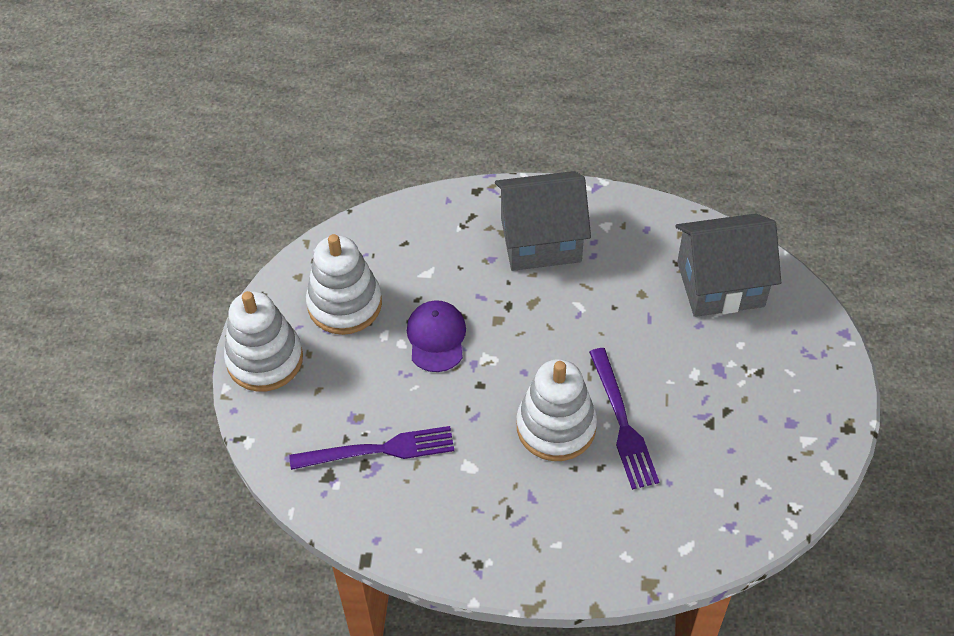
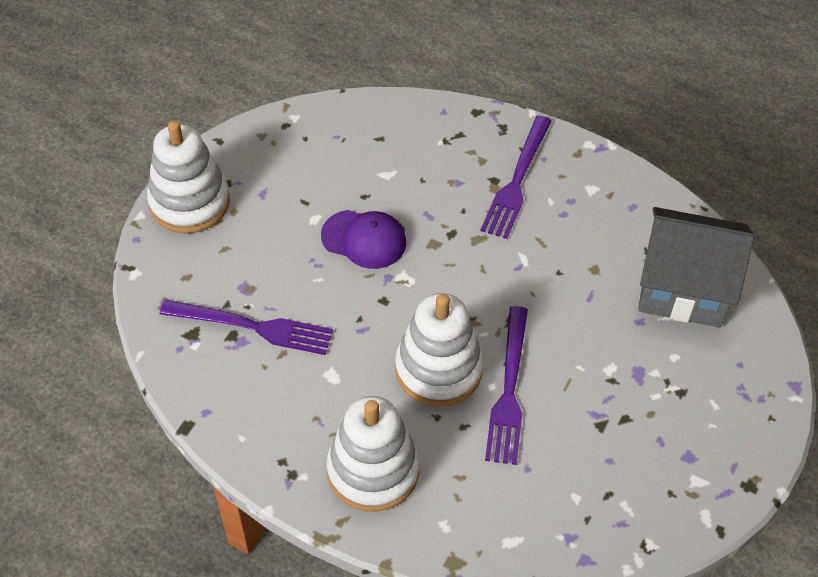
camera: 20 degrees right, 0 degrees up
(344, 304) = (292, 176): white stacking toy -> white stacking toy (373, 470)
(436, 337) = (364, 239): purple cap -> purple cap turned 90 degrees clockwise
(540, 240) = (517, 181): grey house -> purple fork

